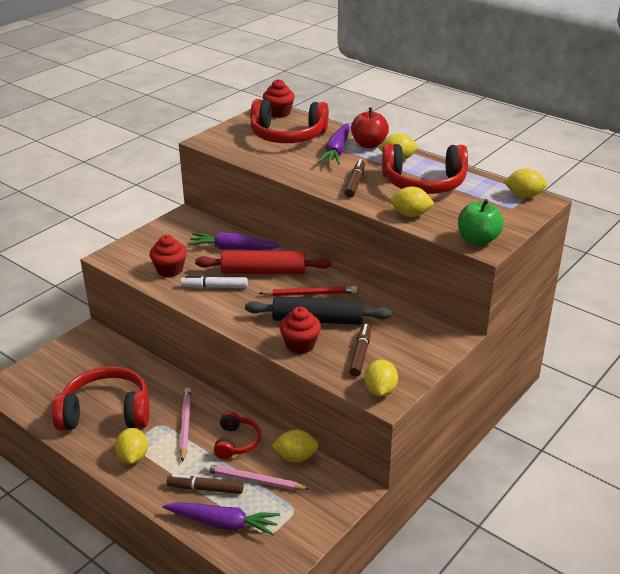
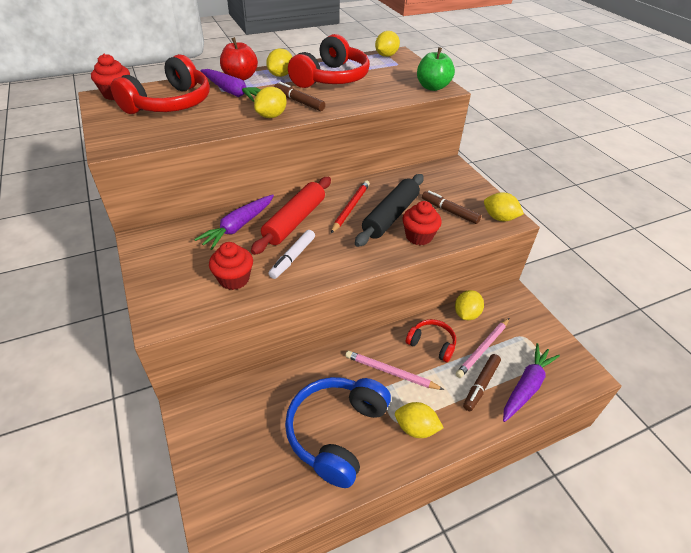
camera: 65 degrees left, 10 degrees up
(106, 413) = (336, 432): red headphones -> blue headphones
(411, 215) = (374, 97): yellow lemon -> yellow lemon (271, 116)

